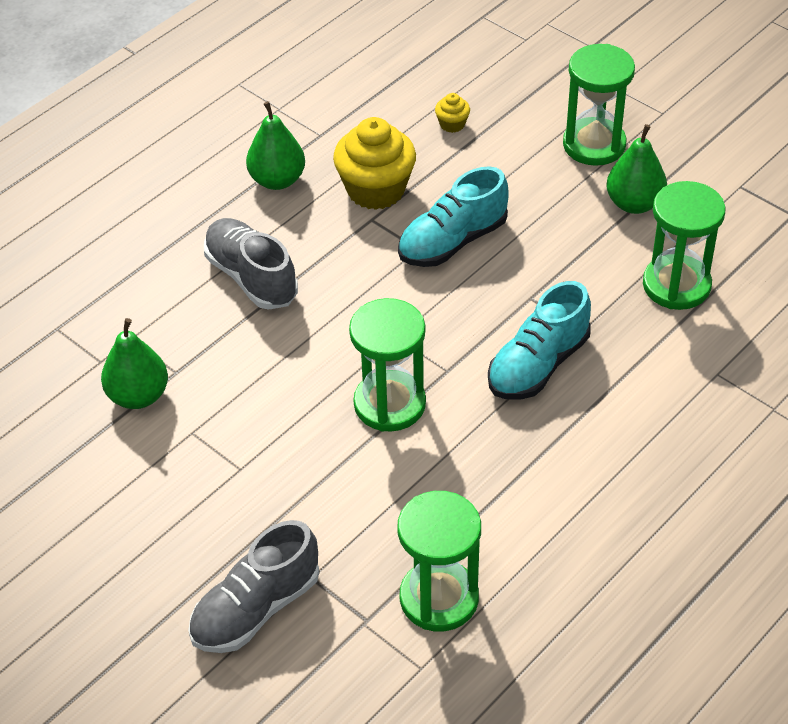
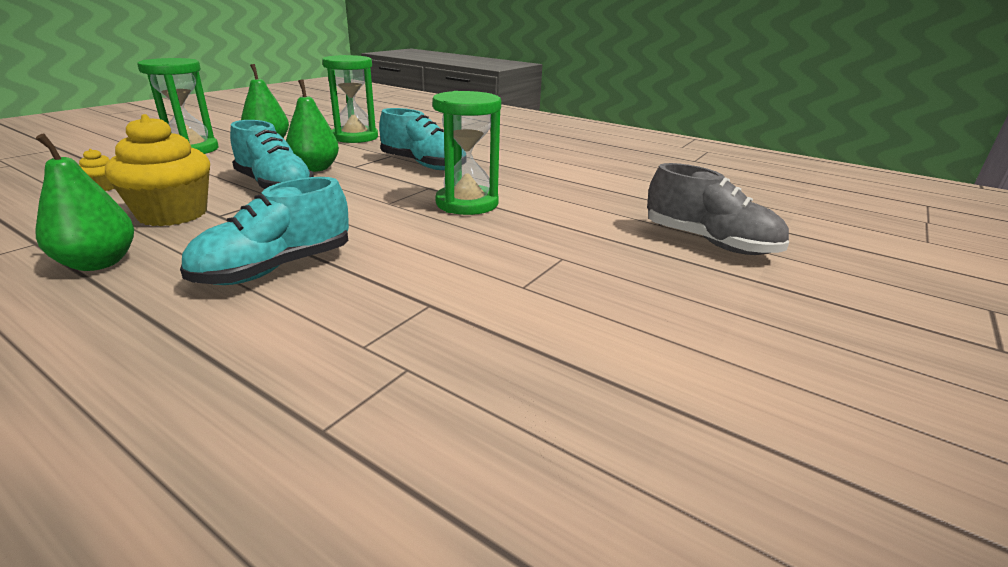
camera: 100 degrees left, 20 degrees down
(138, 396) = (473, 327): green pear -> green pear (315, 168)
(251, 277) = (276, 268): grey shoe -> turquoise shoe
(439, 598) = (642, 188): green hourglass -> none

